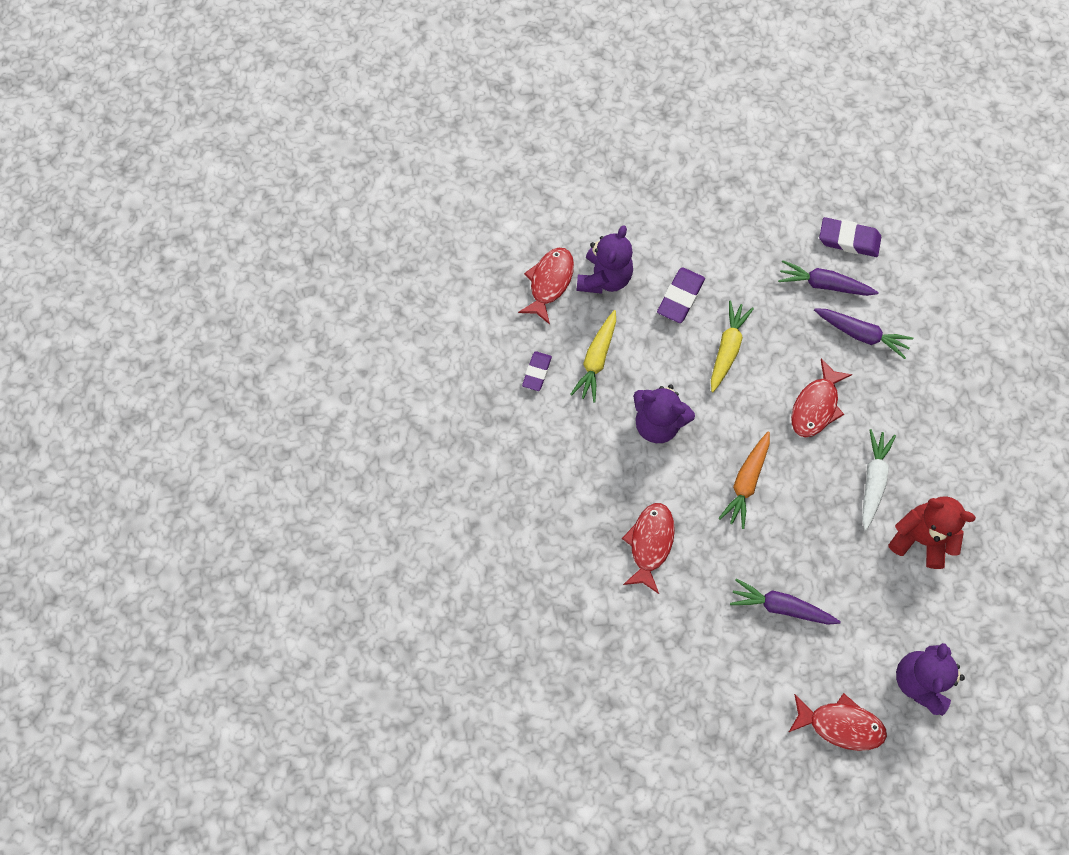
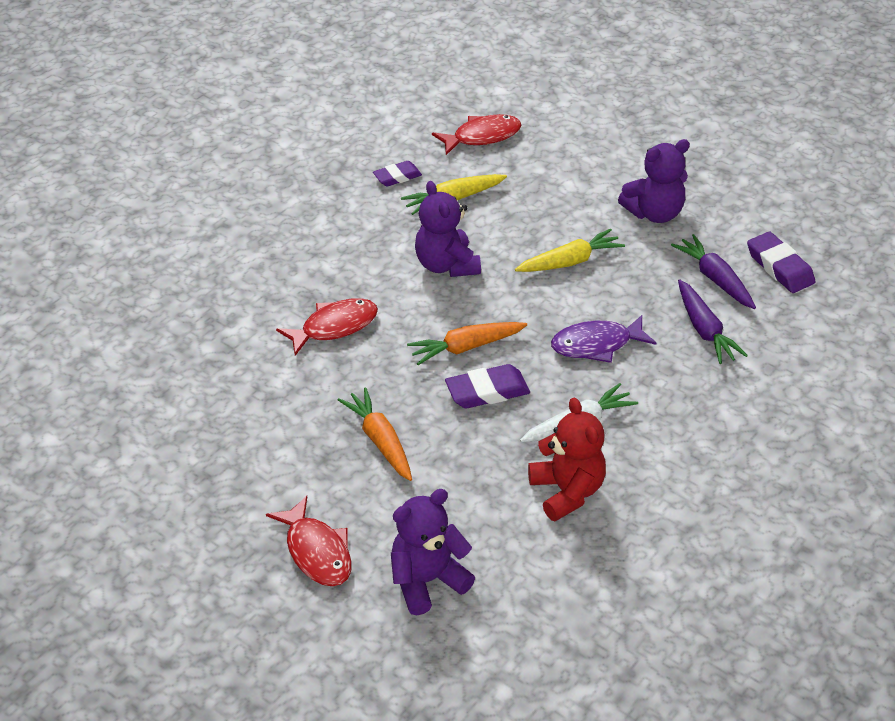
camera: 45 degrees right, 25 degrees down
(604, 278) = (529, 160): purple teddy bear -> purple teddy bear (654, 213)
(680, 297) = (575, 208): purple eraser -> purple eraser (487, 391)
(780, 606) = (380, 441): purple carrot -> orange carrot
(816, 406) = (596, 345): red fish -> purple fish

